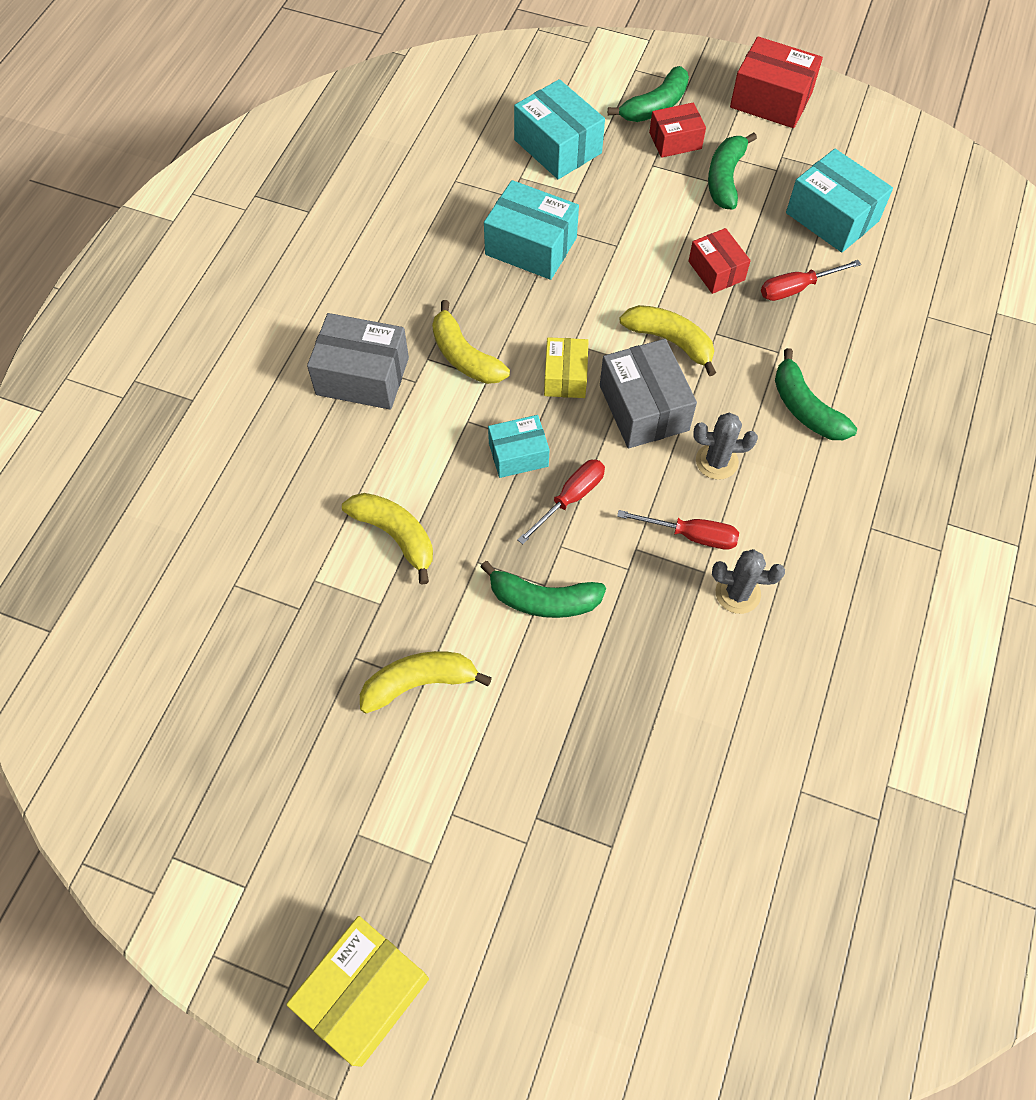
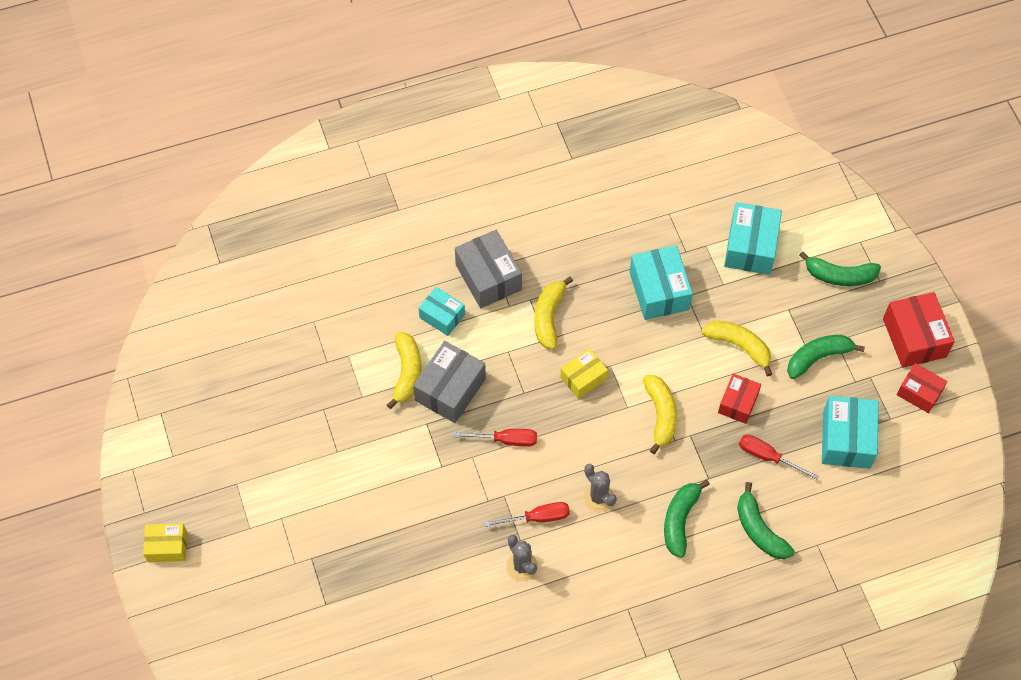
camera: 50 degrees right, 0 degrees up
(364, 993) = (167, 546): yellow box -> yellow box, size x0.63
(419, 683) = (335, 450): yellow banana -> yellow banana (739, 346)
(518, 455) = (510, 393): turquoise box -> turquoise box (442, 316)
(543, 600) = (432, 472): green banana -> green banana (759, 530)
(644, 408) = (600, 434): grey box -> grey box (450, 389)
(675, 141) = (821, 307): red box -> red box (919, 393)
(691, 535) = (537, 517): red screwdriver -> red screwdriver turned 75 degrees counterclockwise

